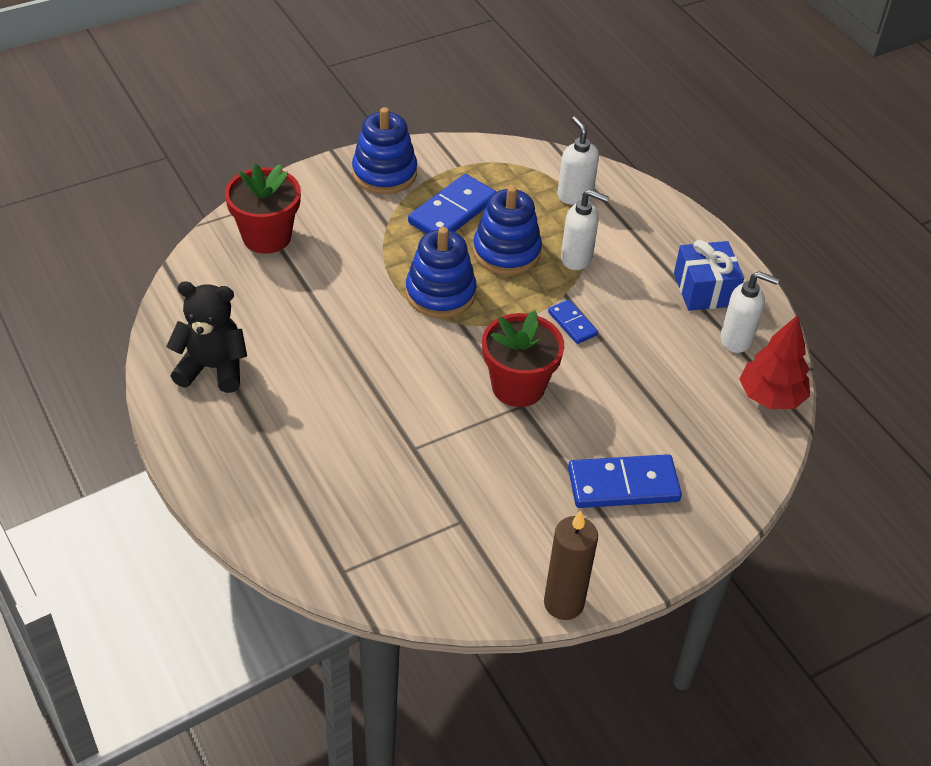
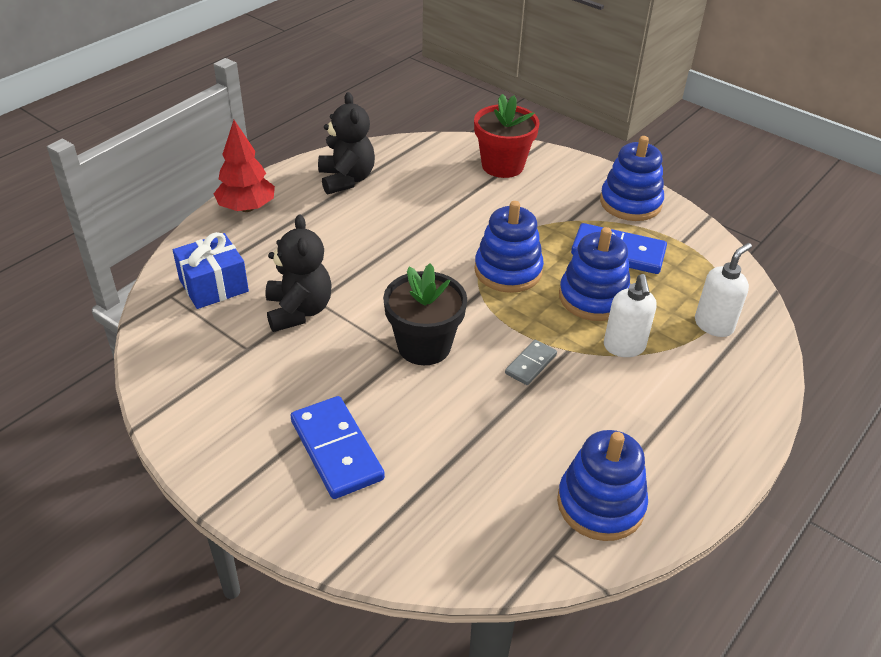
camera: 70 degrees right, 5 degrees down
(423, 466) = (299, 311): none -> black teddy bear
(518, 386) = (424, 346): red flower pot -> black flower pot
(563, 603) = (174, 438): brown candle -> none
(572, 324) = (530, 364): blue domino -> grey domino
(704, 289) = (658, 459): blue gift -> blue gift (214, 286)
(737, 339) = (600, 504): white soap dispenser -> blue stacking toy
(770, 397) = (530, 555): red tree -> red tree (247, 208)

